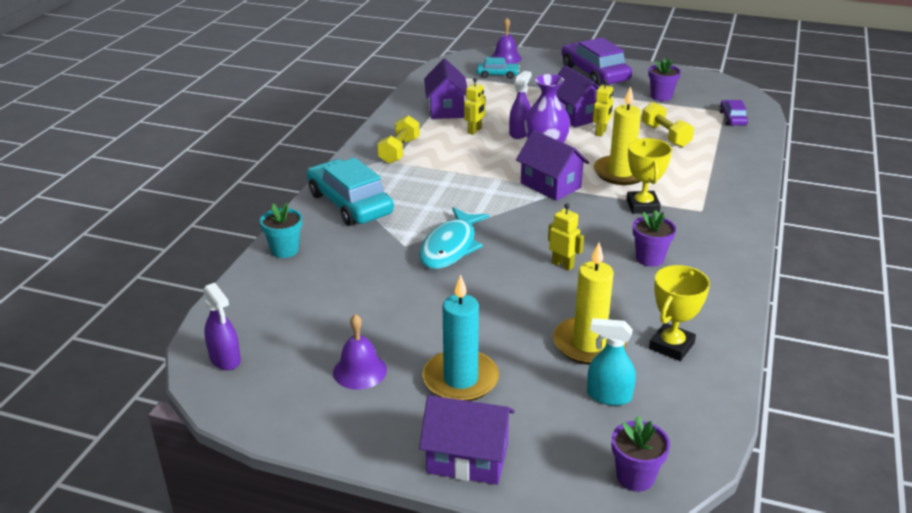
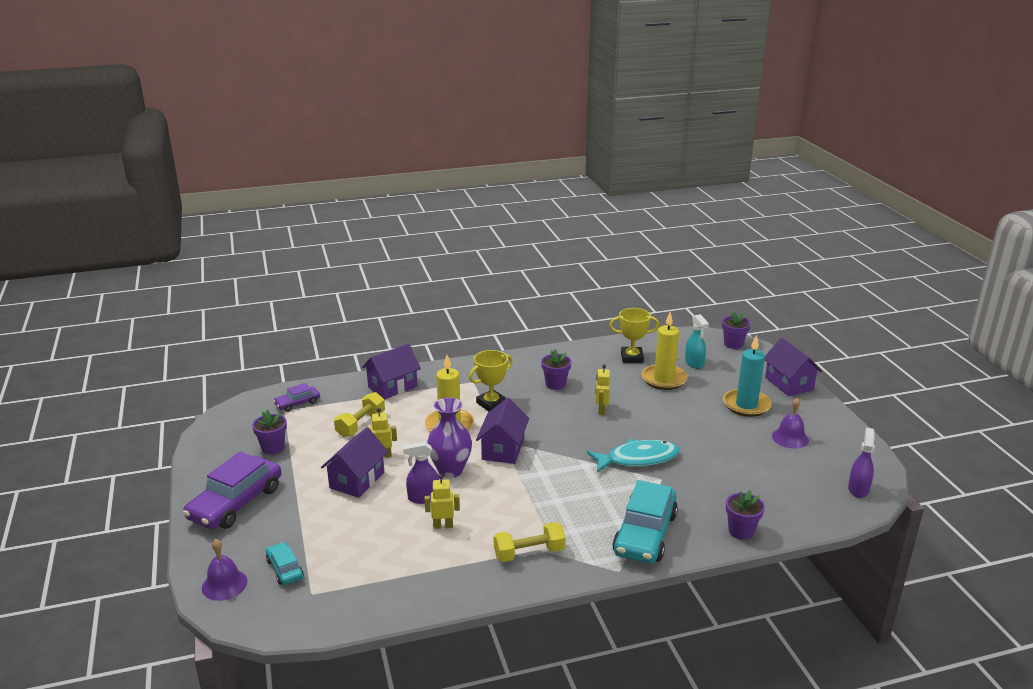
camera: 125 degrees left, 5 degrees down
(285, 250) = (741, 531): turquoise flower pot -> purple flower pot
(446, 109) = (410, 566): purple house -> purple house (392, 386)

